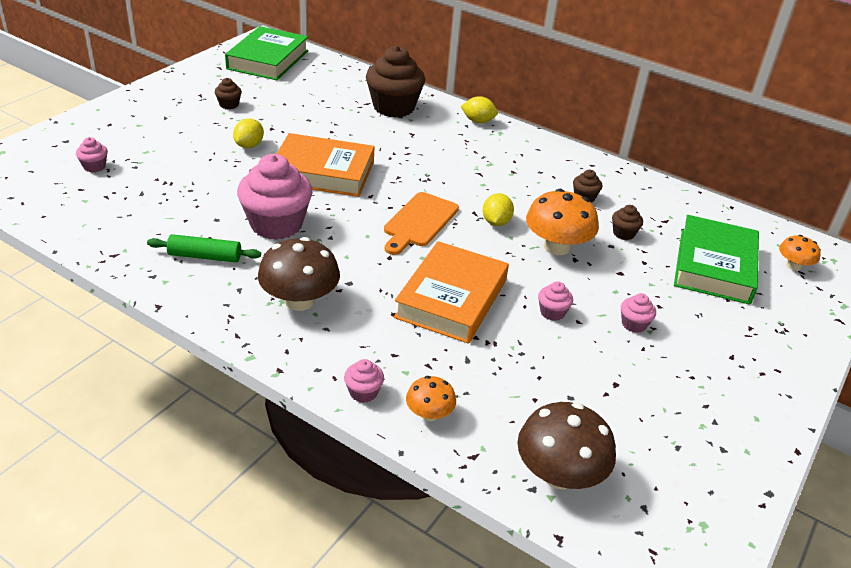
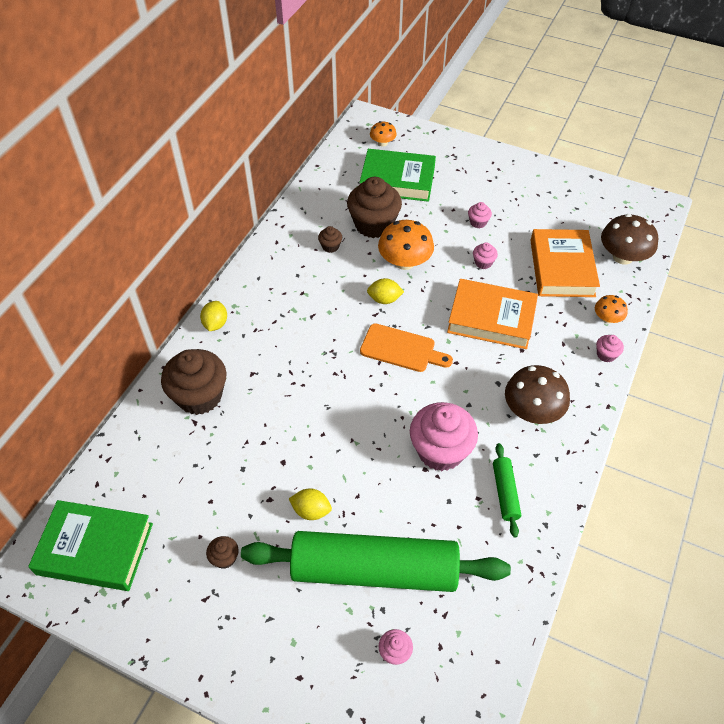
camera: 95 degrees left, 15 degrees up
(172, 168) = (374, 570): none -> green rolling pin
(323, 172) = (344, 433): orange book -> orange book (562, 268)
(623, 233) = (374, 225): brown cupcake -> brown cupcake, size x2.27

